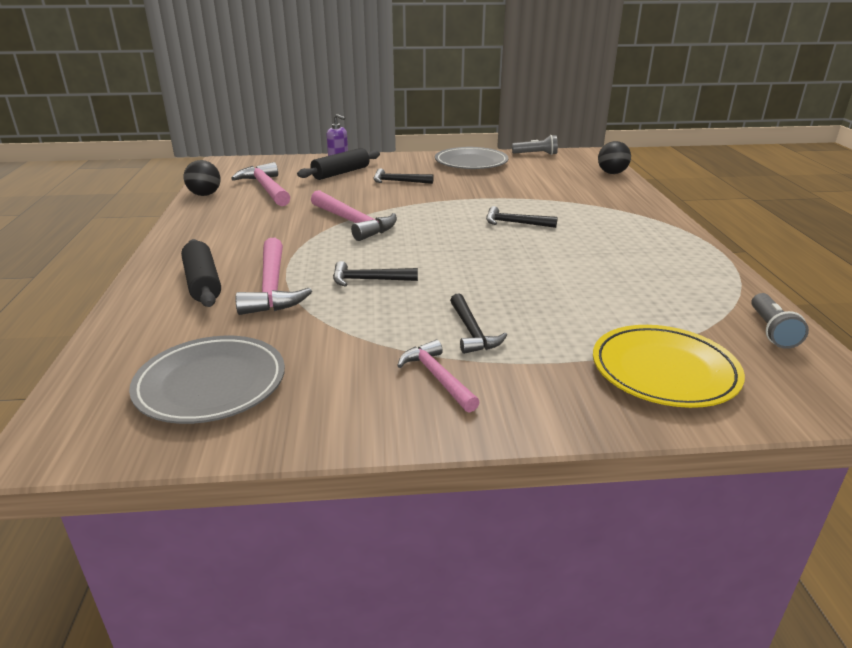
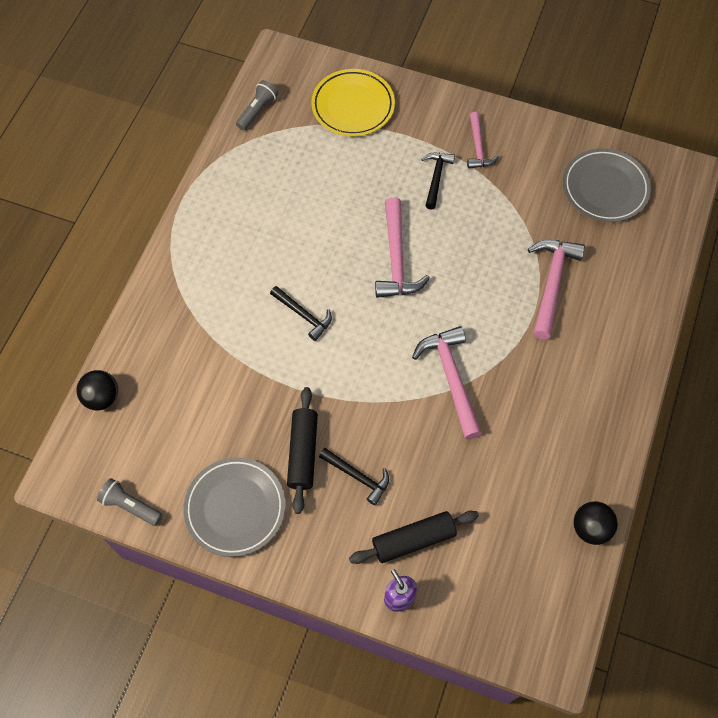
camera: 155 degrees left, 35 degrees up
(203, 283) = (603, 311): black rolling pin -> black rolling pin (303, 453)
(266, 188) = (517, 520): pink hammer -> pink hammer (396, 259)
(369, 280) = (476, 266): black hammer -> none

